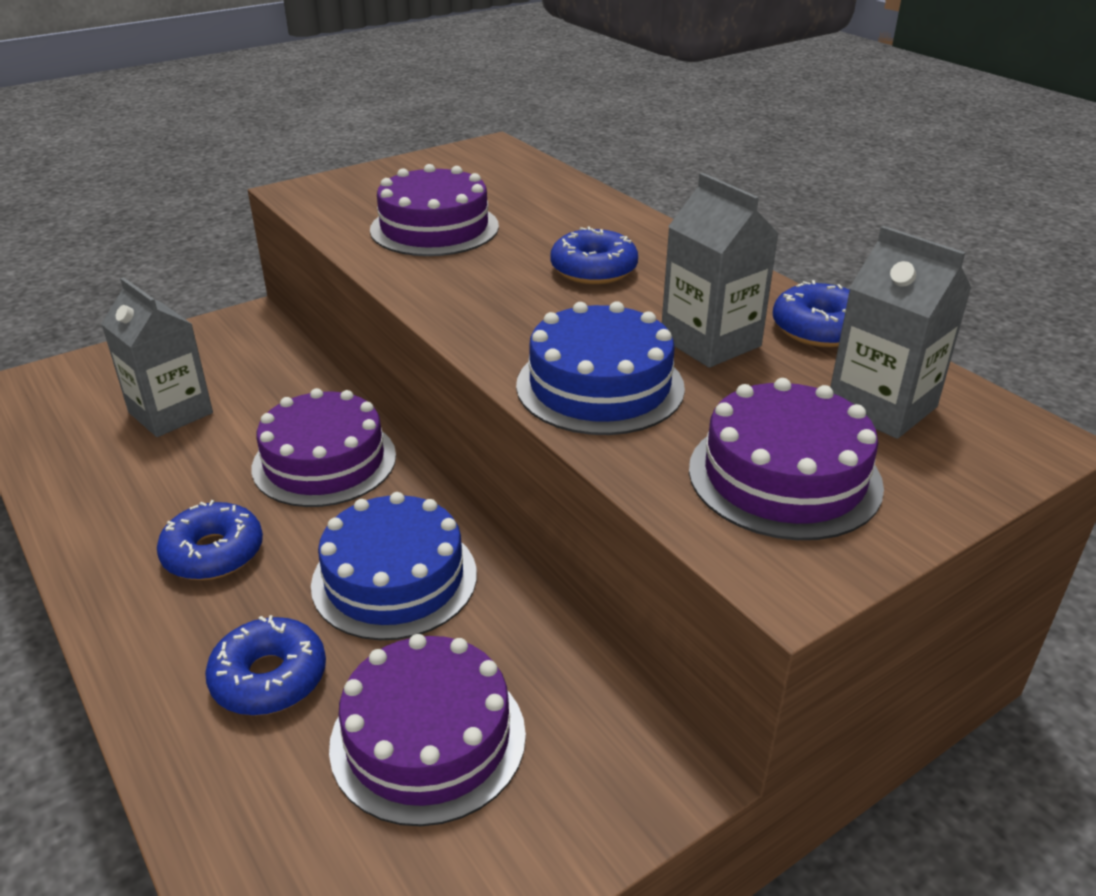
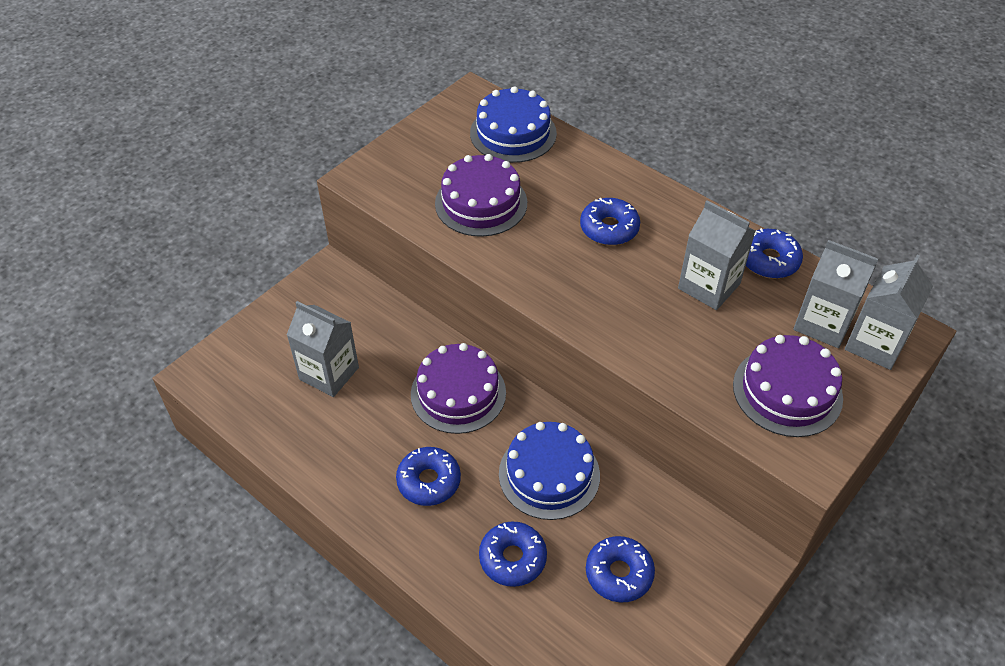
camera: 15 degrees left, 15 degrees up
(428, 738) = (619, 573): purple cake -> blue donut
(600, 386) = (659, 340): blue cake -> blue cake (513, 133)
(966, 444) = (875, 344): none -> grey carton

